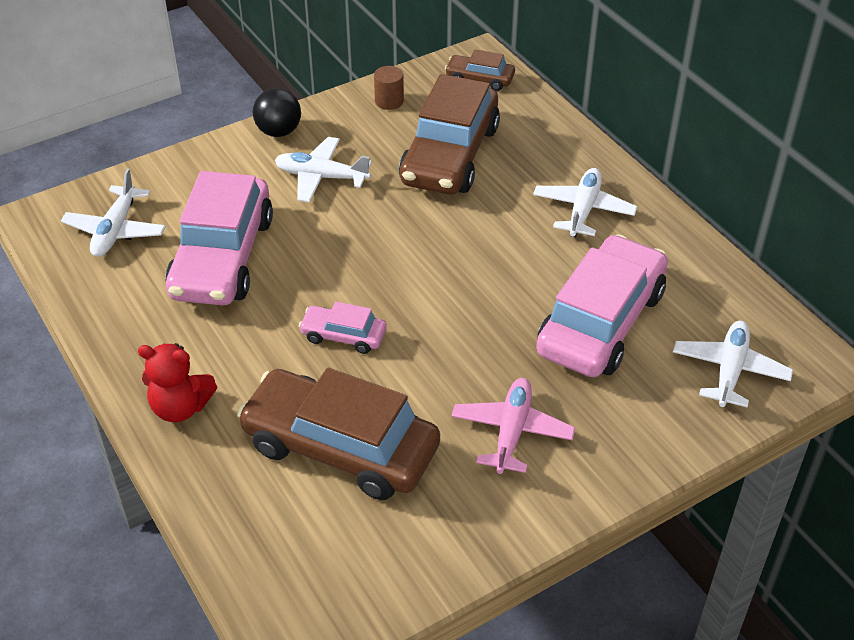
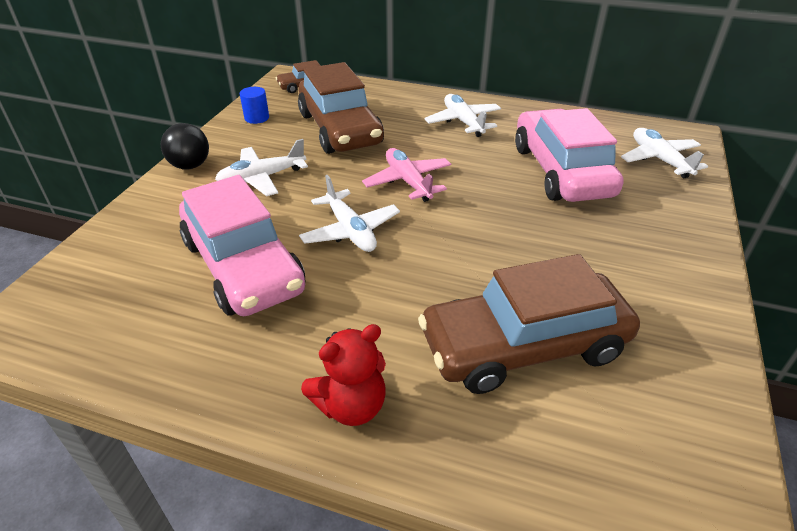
camera: 40 degrees left, 5 degrees down
(115, 230) = (109, 297): white plane -> white plane (350, 231)
(343, 336) = (416, 267): pink car -> none
(389, 101) = (257, 118): brown cylinder -> blue cylinder
(511, 432) = (611, 260): pink plane -> pink plane (408, 182)

